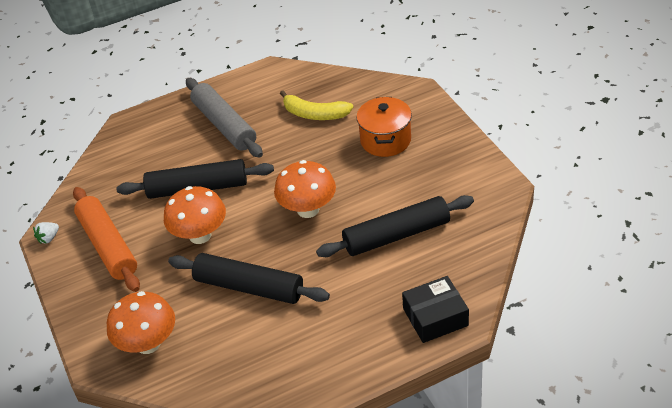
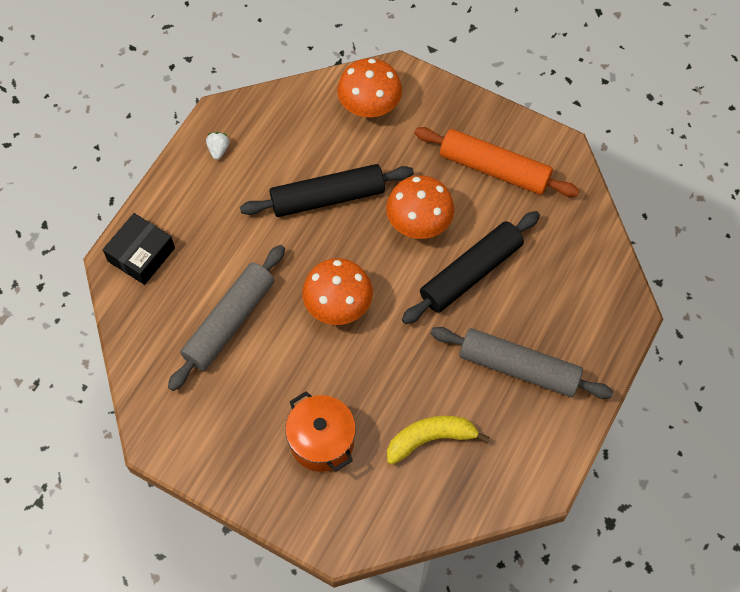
camera: 140 degrees right, 20 degrees up
(49, 238) = (557, 147): white strawberry -> white strawberry (218, 150)
(397, 235) = (229, 322): black rolling pin -> grey rolling pin

